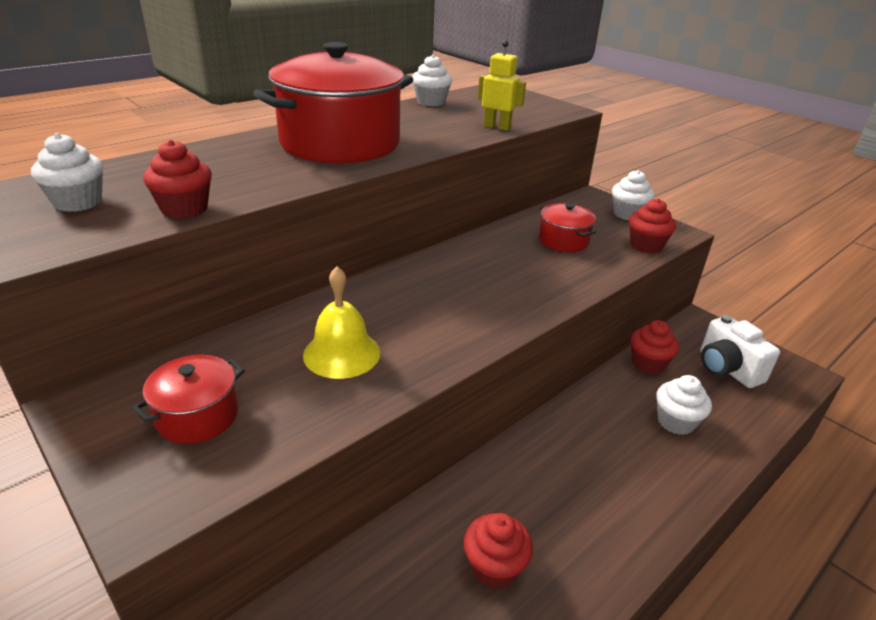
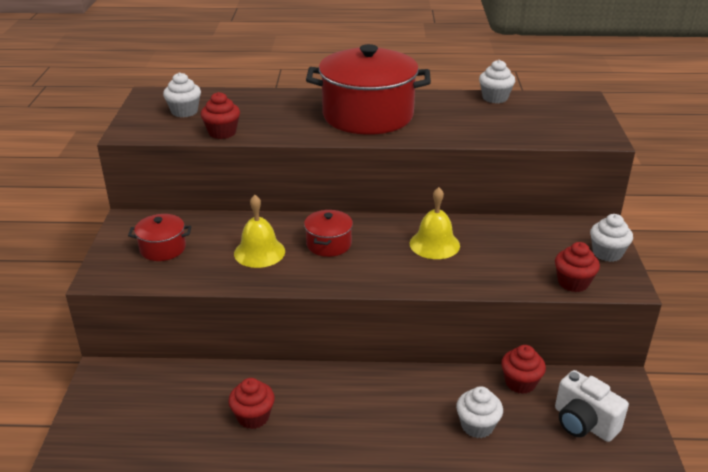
camera: 45 degrees right, 0 degrees up
(497, 127) = (505, 136): yellow robot -> none
(501, 262) = (434, 244): none -> yellow bell
(563, 241) = (508, 250): red pot -> red pot (328, 244)
(726, 369) = (583, 423): white camera -> white camera turned 60 degrees counterclockwise

